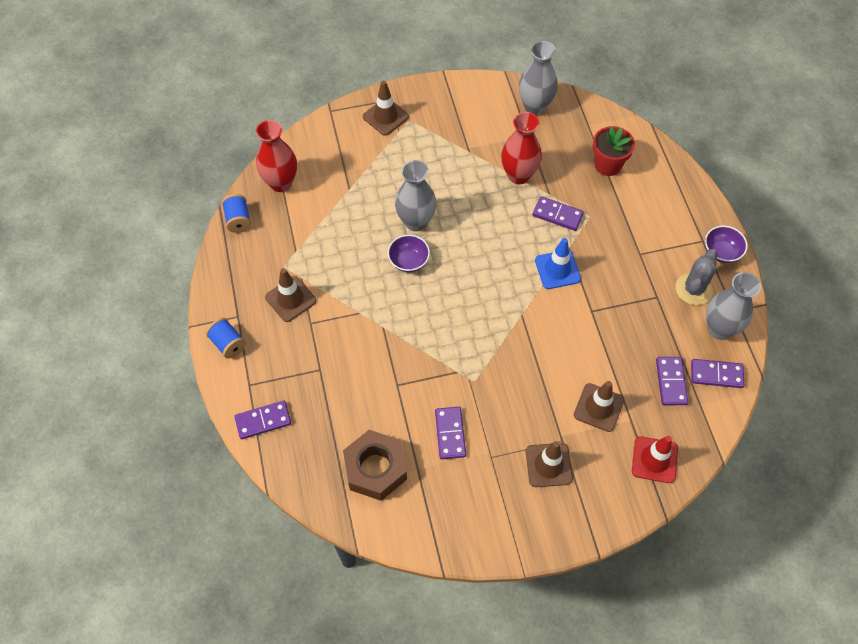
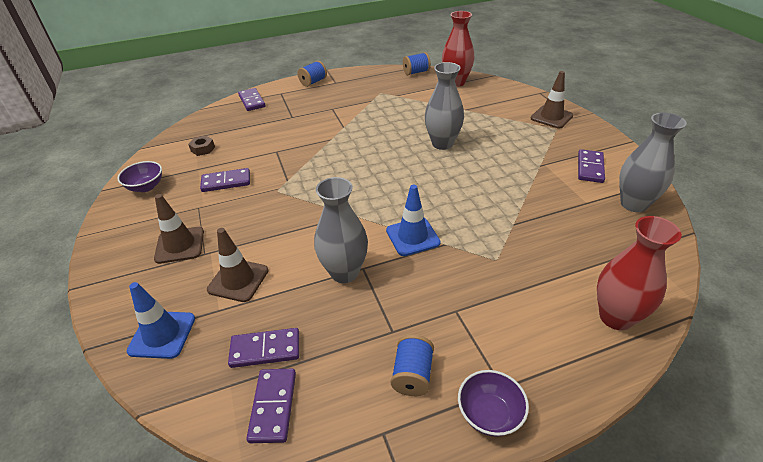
camera: 85 degrees right, 20 degrees down
(290, 299) = (352, 98): brown traffic cone -> none
(375, 469) = (203, 149): brown nut -> brown nut, size x0.44
(409, 261) = (399, 144): purple bowl -> purple bowl (146, 187)
(518, 175) = (528, 199): red vase -> red vase (615, 317)
(557, 215) = (487, 232): purple domino -> purple domino (590, 168)
(607, 165) = (585, 272): red flower pot -> none
(654, 460) = (162, 334): red traffic cone -> blue traffic cone
(693, 289) = (412, 375): grey cactus -> blue spool
(719, 329) = (349, 411): grey vase -> grey vase (344, 272)

